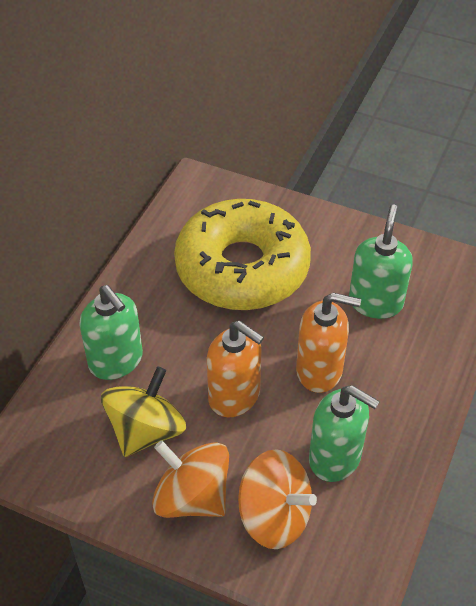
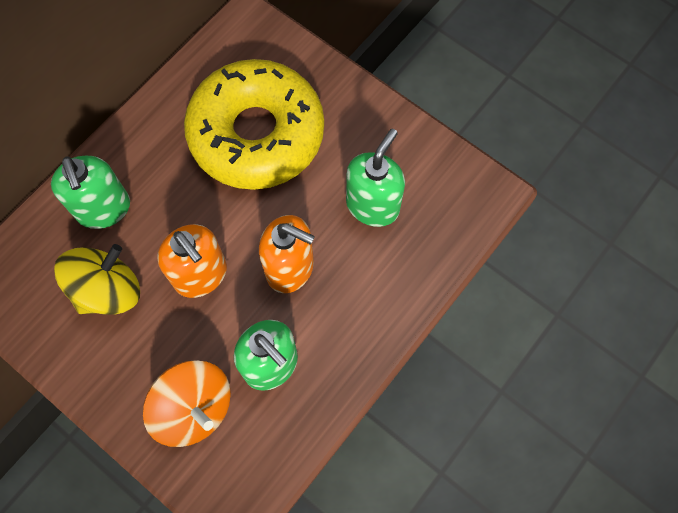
camera: 15 degrees right, 20 degrees up
(192, 497) = (127, 369): orange spinning top -> none

